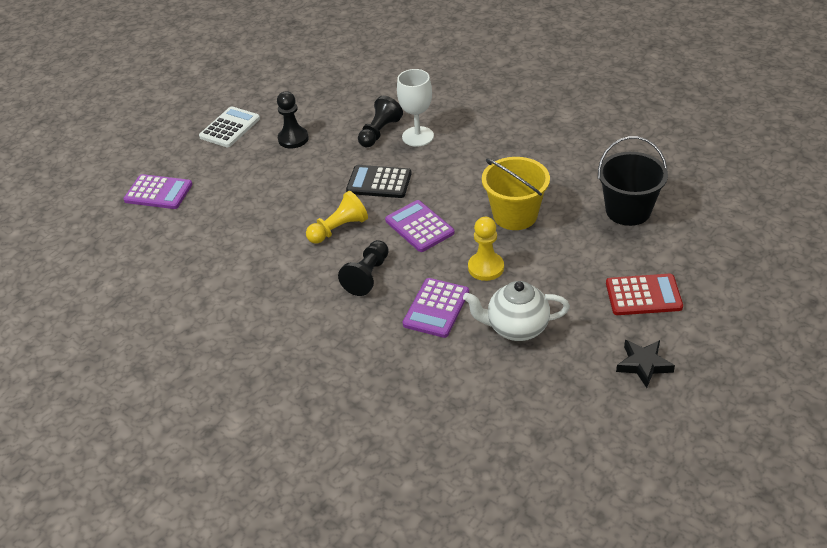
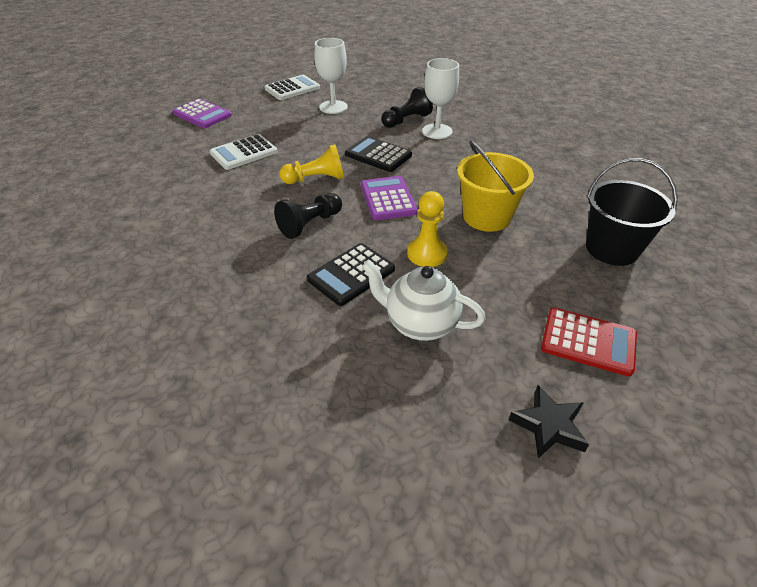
camera: 20 degrees right, 0 degrees up
(244, 224) = (244, 153): none -> white calculator
(293, 139) = (333, 107): black pawn -> white goblet
(436, 308) = (351, 274): purple calculator -> black calculator

